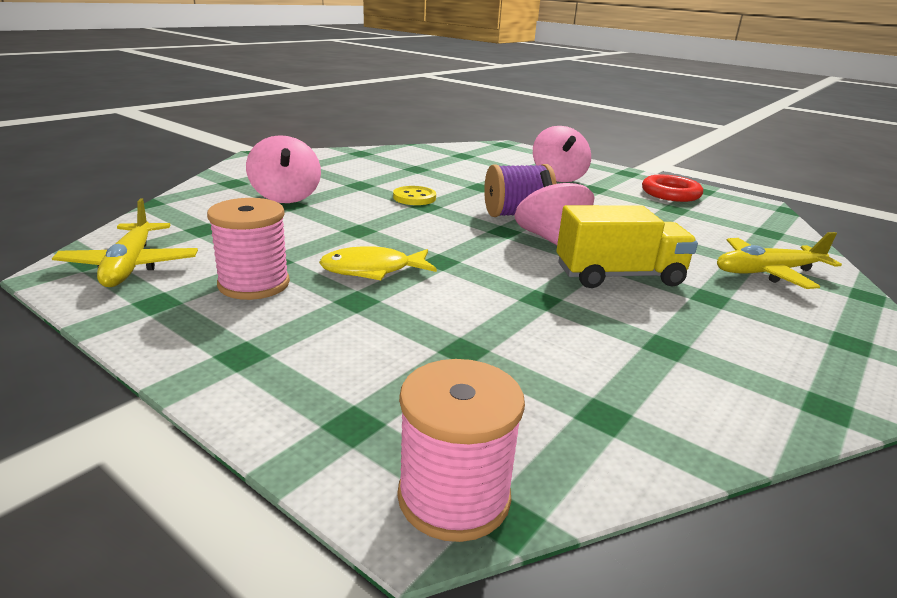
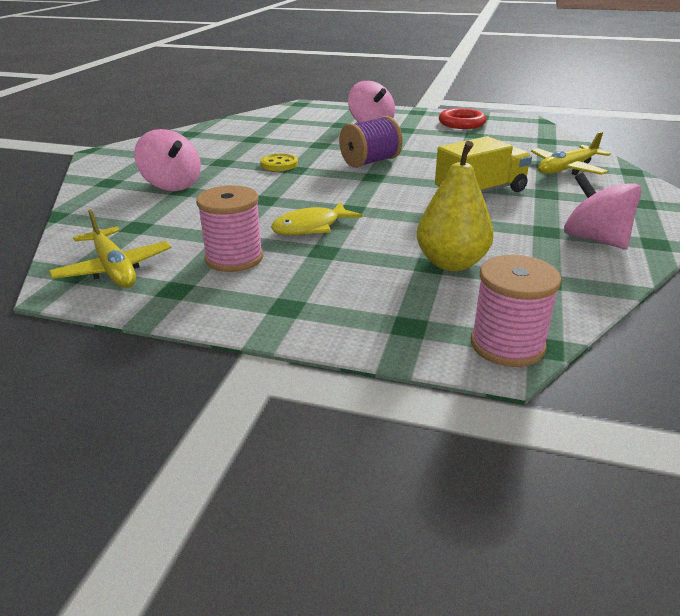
camera: 20 degrees left, 5 degrees up
(492, 355) = (451, 263): none -> yellow pear
(550, 238) = (411, 175): pink spinning top -> pink spinning top (594, 239)

